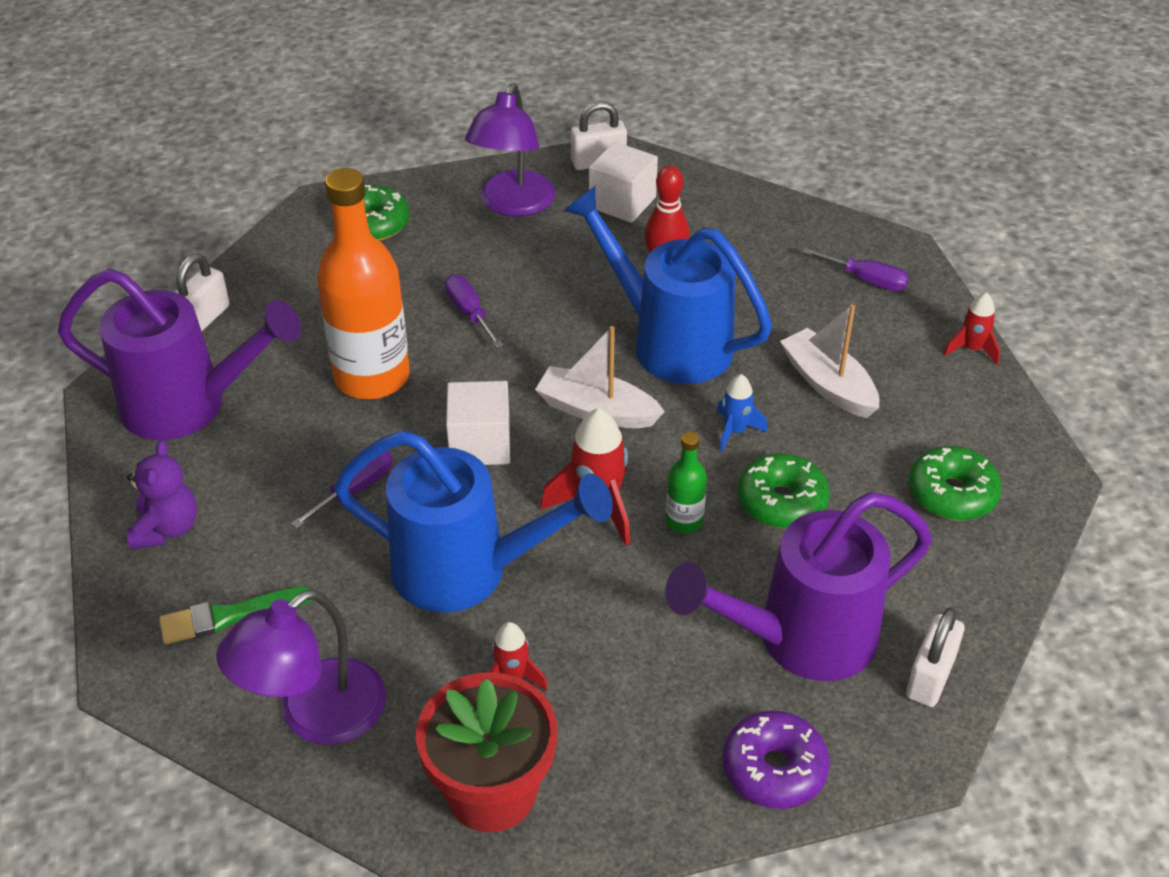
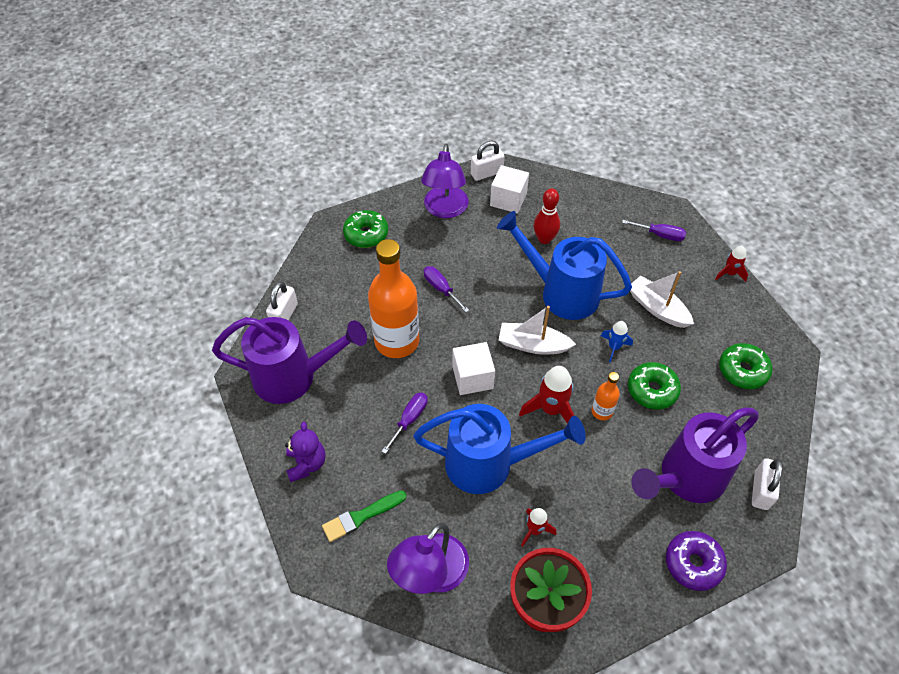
camera: 10 degrees left, 10 degrees up
(684, 521) = (602, 411): green bottle -> orange bottle

